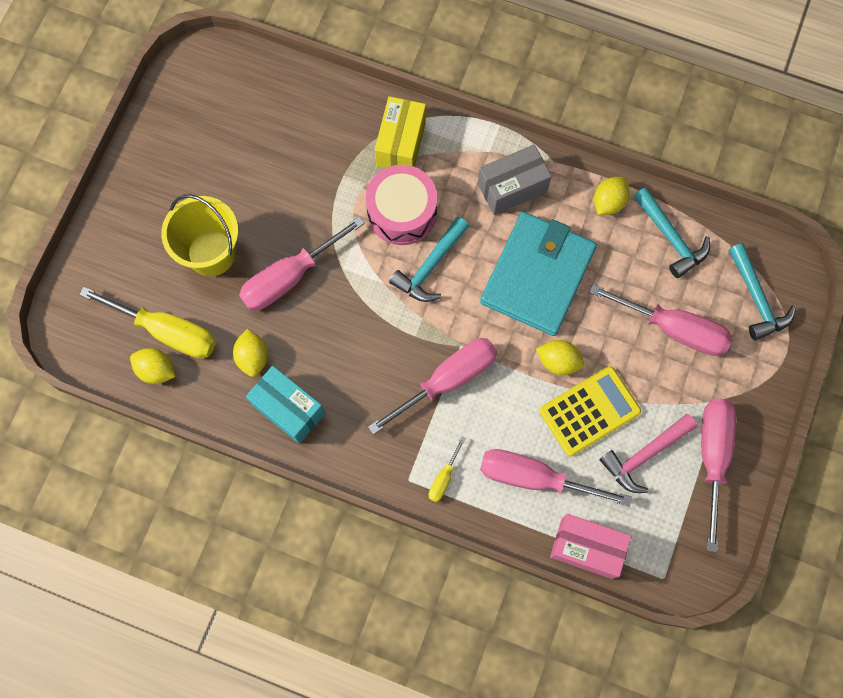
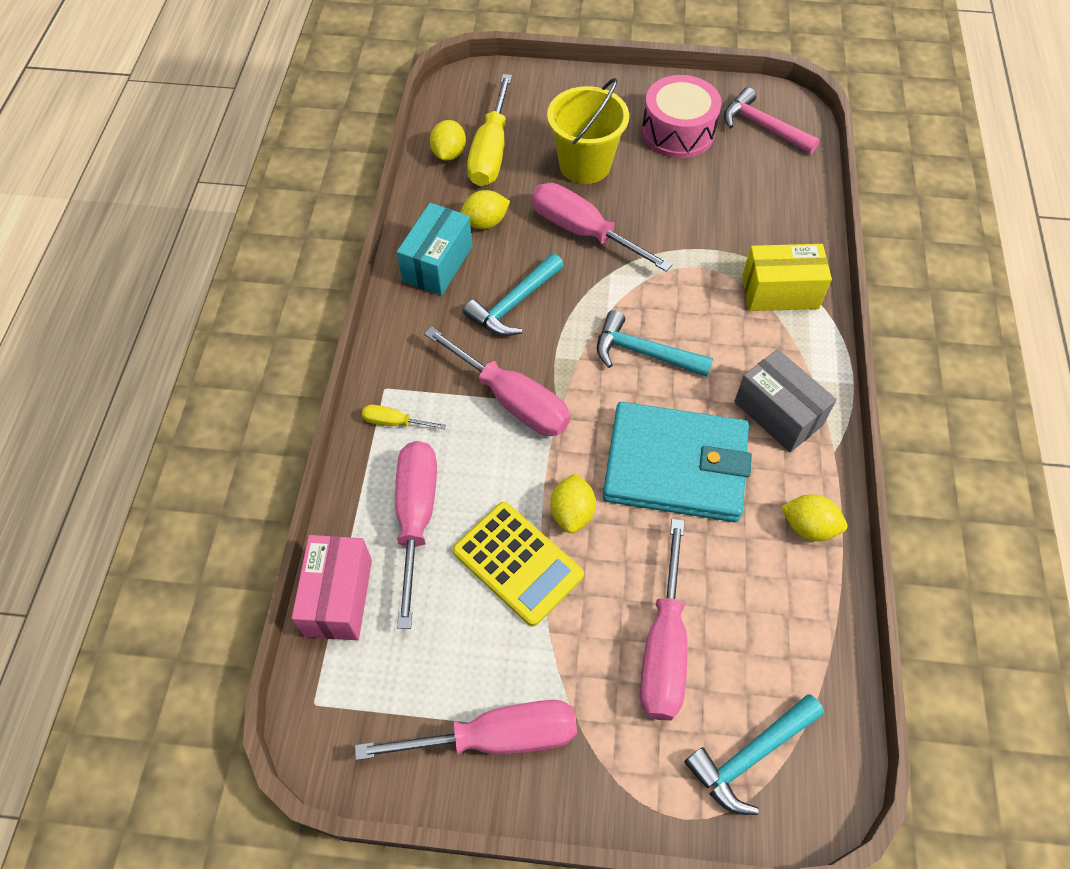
camera: 75 degrees right, 15 degrees down
(402, 212) = (698, 311): pink drum -> pink drum (678, 132)
(644, 455) = (476, 644): pink hammer -> pink hammer (763, 127)
(671, 238) = (792, 616): turquoise hammer -> turquoise hammer (513, 304)

